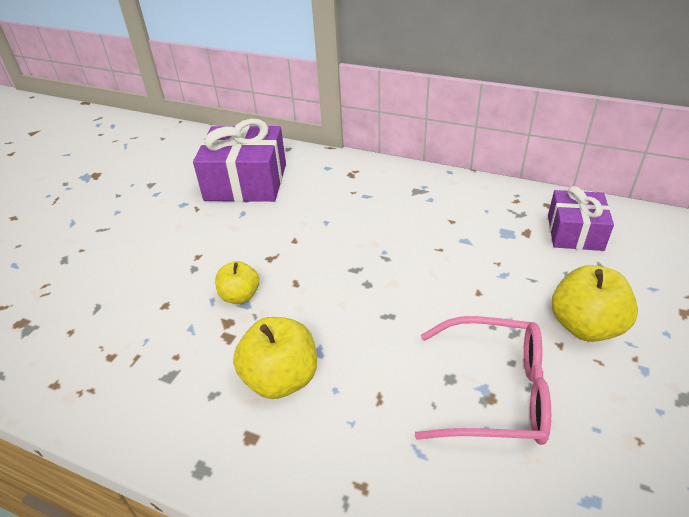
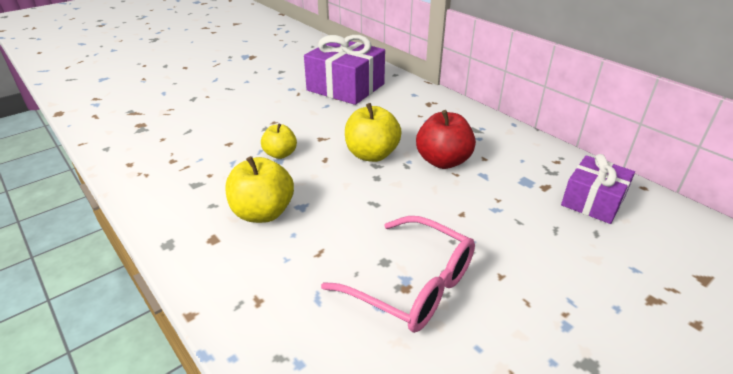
camera: 25 degrees right, 5 degrees down
(417, 239) = (443, 161): none -> red apple
(585, 326) = (537, 271): yellow apple -> yellow apple (372, 155)

